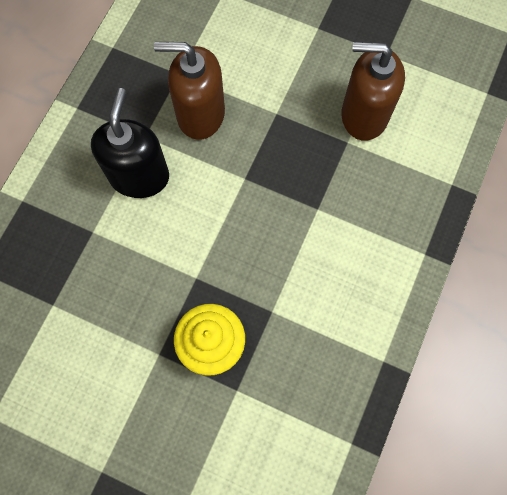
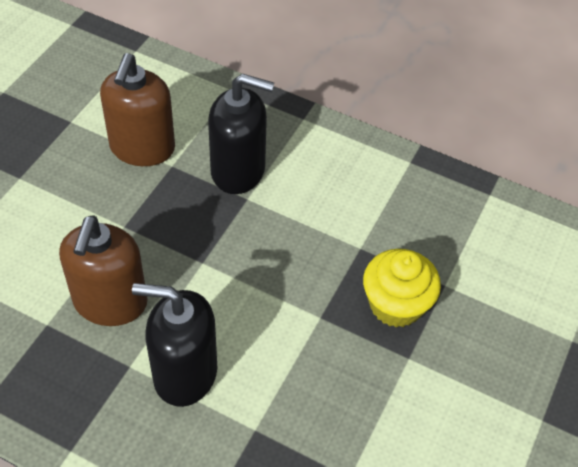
camera: 90 degrees left, 20 degrees down
(349, 198) = (238, 170): none -> black soap dispenser

